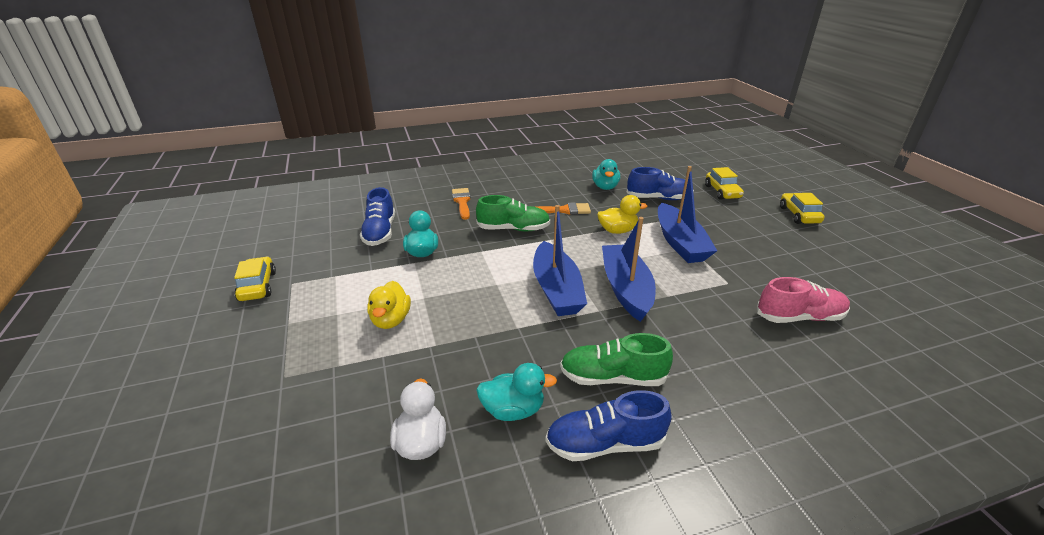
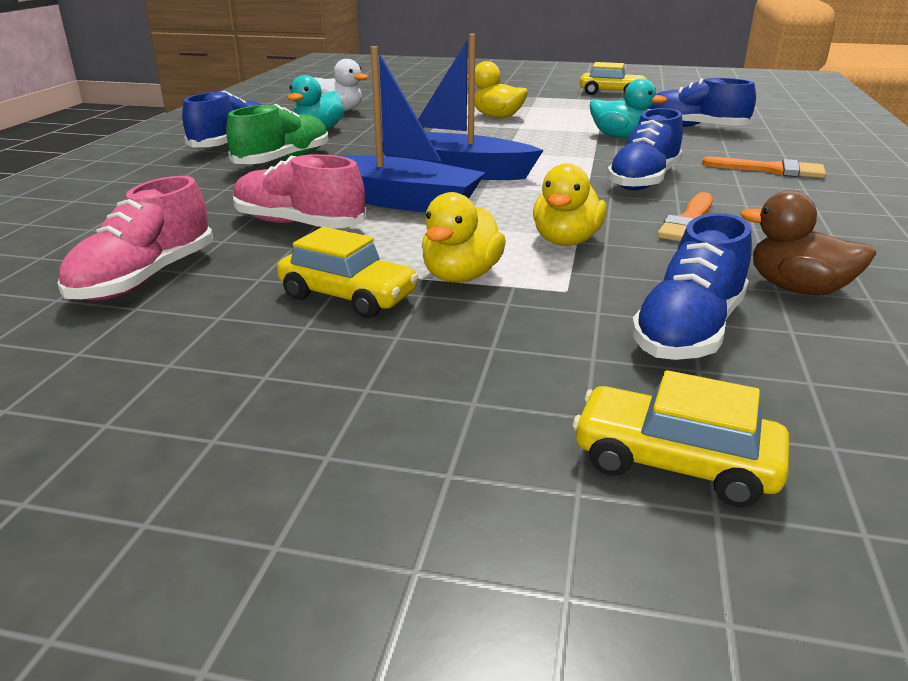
camera: 120 degrees right, 5 degrees down
(513, 229) = (643, 181): green shoe -> blue shoe
(605, 187) = (797, 289): turquoise duck -> brown duck
(680, 243) = (461, 276): blue boat -> yellow duck
(695, 305) = (299, 225): none -> pink shoe
(799, 215) = (374, 538): yellow car -> yellow car (348, 296)

